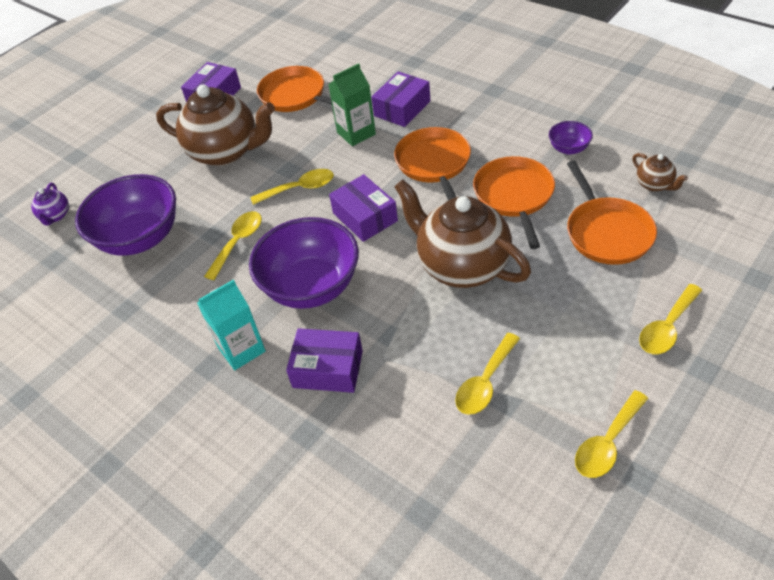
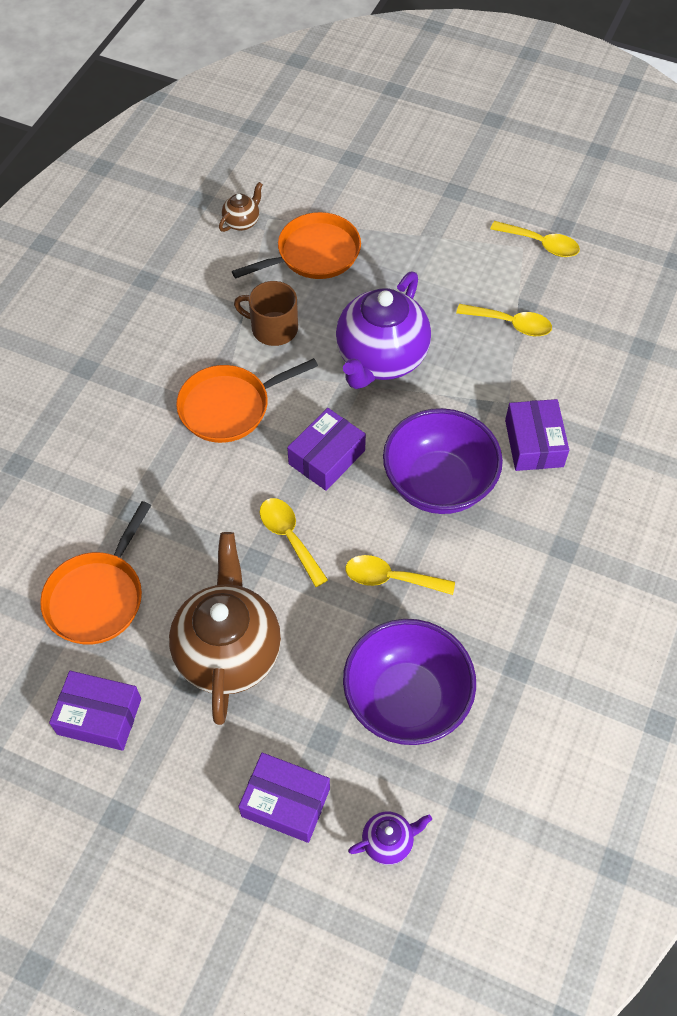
camera: 110 degrees left, 10 degrees up
(241, 349) = (535, 525): turquoise carton -> none
(356, 133) = (178, 500): green carton -> none
(402, 108) = (124, 459): purple box -> purple box (285, 802)
(462, 266) = (381, 359): brown teapot -> purple teapot
(514, 196) = (273, 328): orange pan -> brown mug
(568, 148) = (192, 290): purple bowl -> none
(667, 327) = (418, 212): yellow spoon -> none

